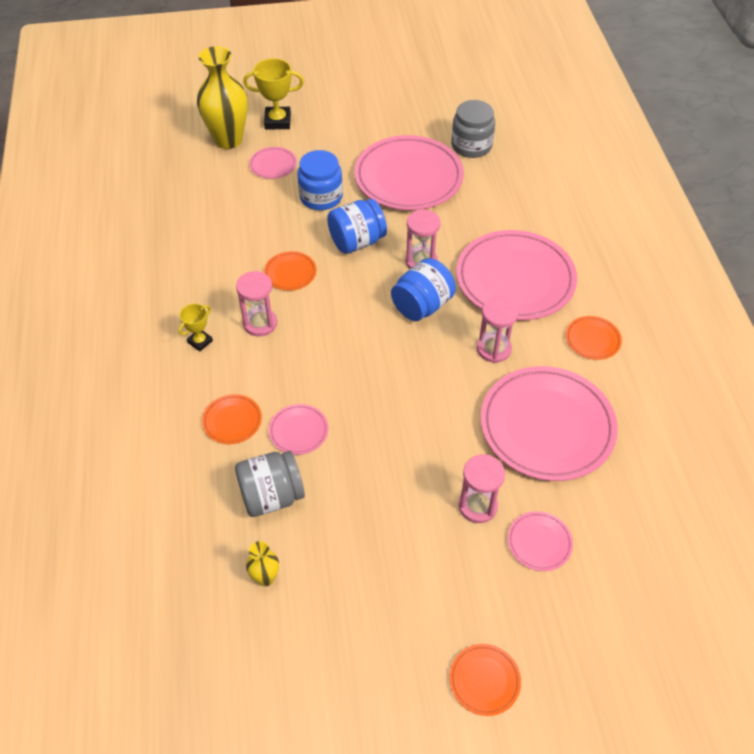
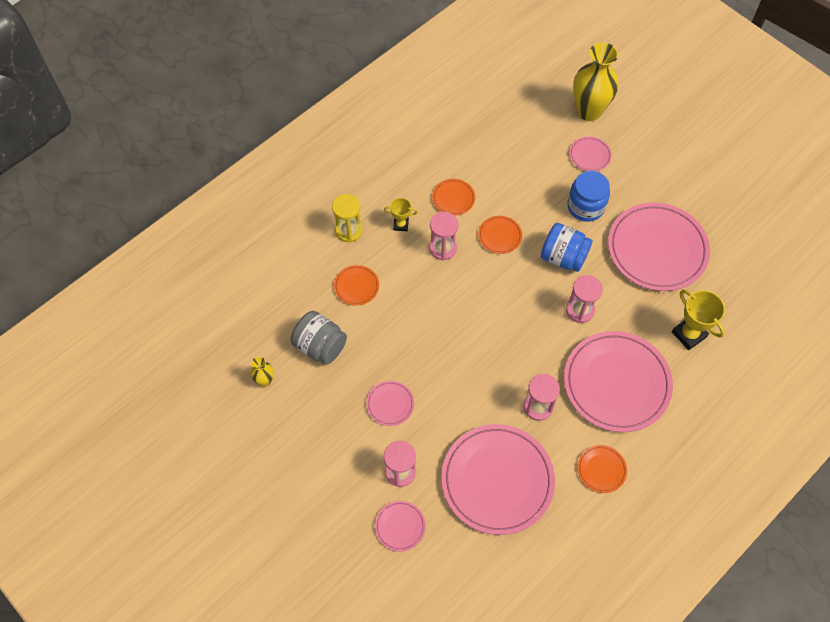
camera: 55 degrees right, 10 degrees up
(161, 390) = (349, 231): none -> yellow hourglass
(277, 121) = (636, 127): yellow trophy -> yellow trophy (689, 334)
(298, 431) = (377, 329): pink plate -> pink plate (390, 404)
(422, 305) = (539, 336): blue jar -> none
(471, 146) = (732, 271): grey jar -> none
(484, 680) = (282, 547): orange plate -> orange plate (453, 198)

